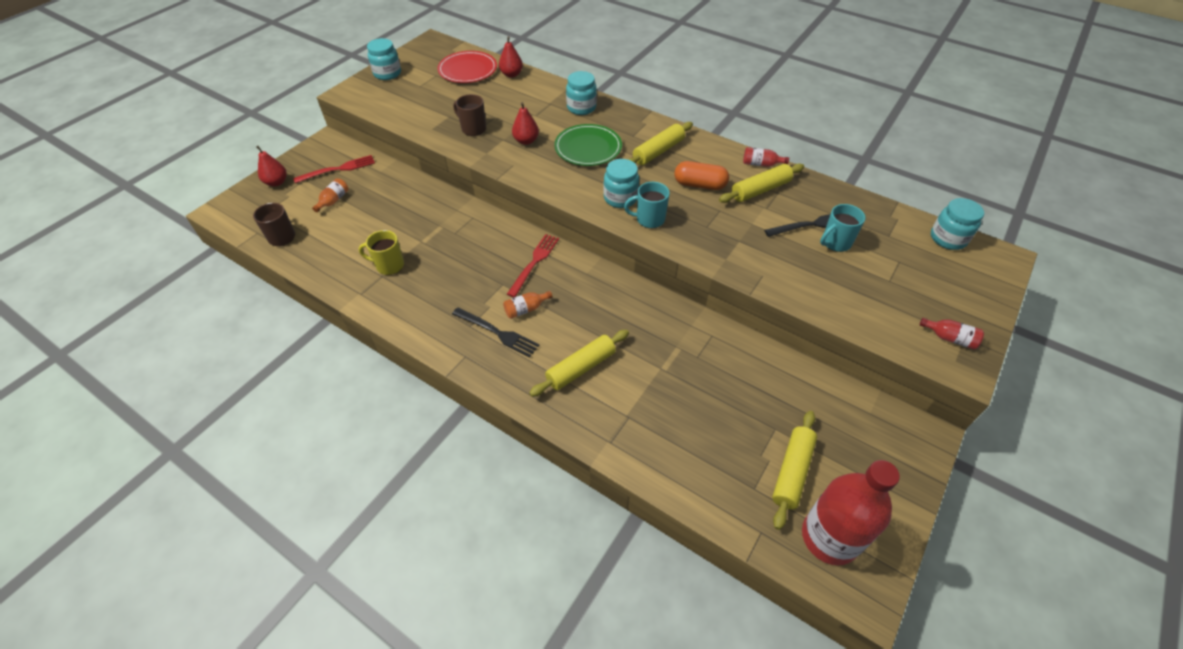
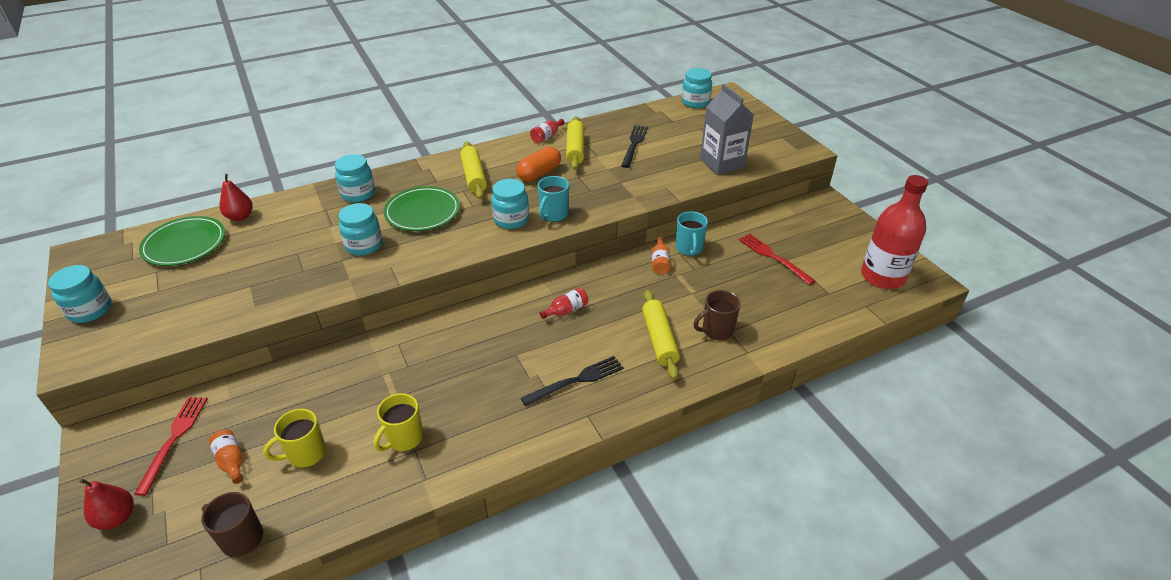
camera: 60 degrees left, 10 degrees down
(354, 228) = (305, 454): none -> yellow mug
(468, 70) = (184, 244): red plate -> green plate
(473, 129) = (297, 275): brown mug -> brown mug (716, 330)
(526, 141) = (364, 245): red pear -> turquoise jar
(526, 309) = (562, 349): orange bottle -> orange bottle (660, 262)
(534, 262) = (507, 321): red fork -> red fork (772, 257)
(792, 472) = (824, 269): yellow rolling pin -> none
(835, 243) = (661, 143): turquoise mug -> turquoise mug (689, 248)
(850, 303) = (722, 163): none -> grey carton
(949, 338) = (778, 142): red bottle -> red bottle (566, 310)

